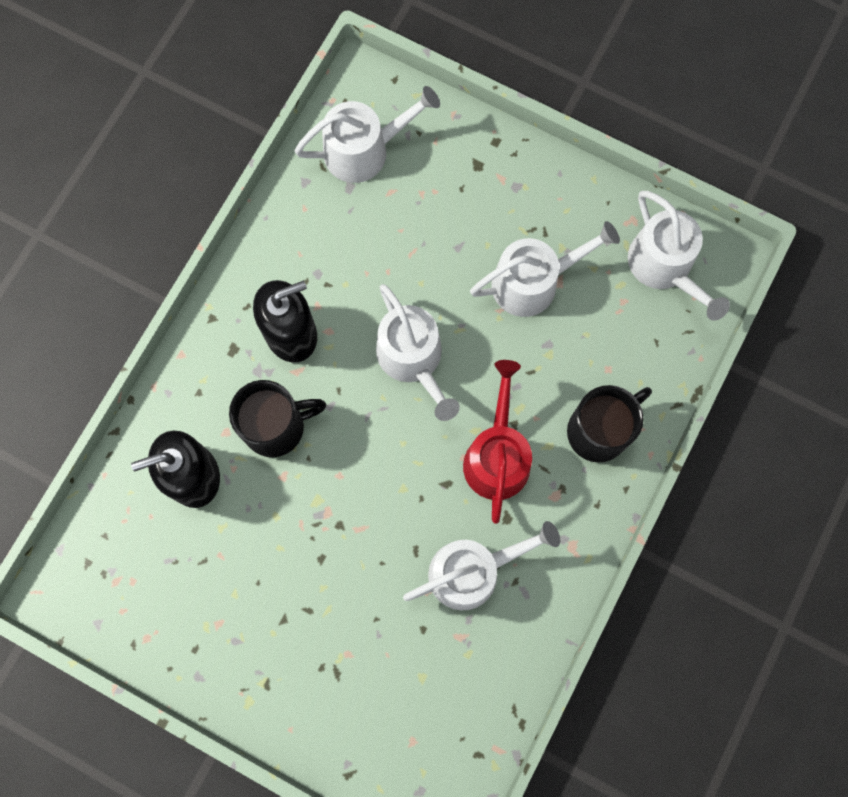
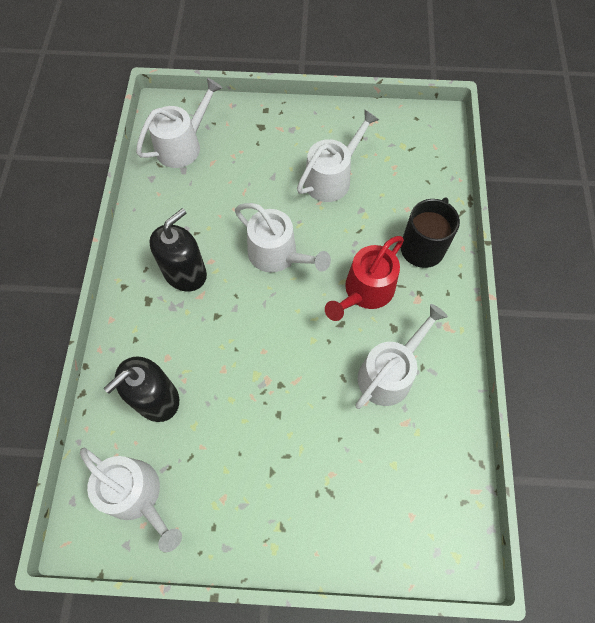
camera: 25 degrees left, 10 degrees down
(276, 426) = (203, 338): black mug -> none
(497, 456) = (365, 291): red watering can -> red watering can turned 120 degrees counterclockwise
(664, 267) = (408, 138): white watering can -> white watering can (137, 495)

